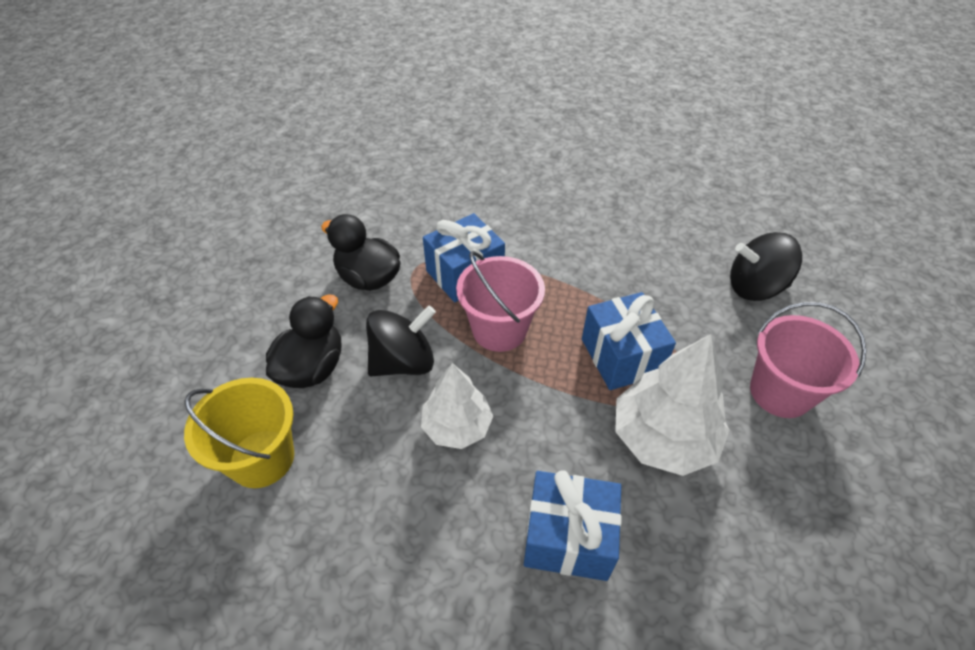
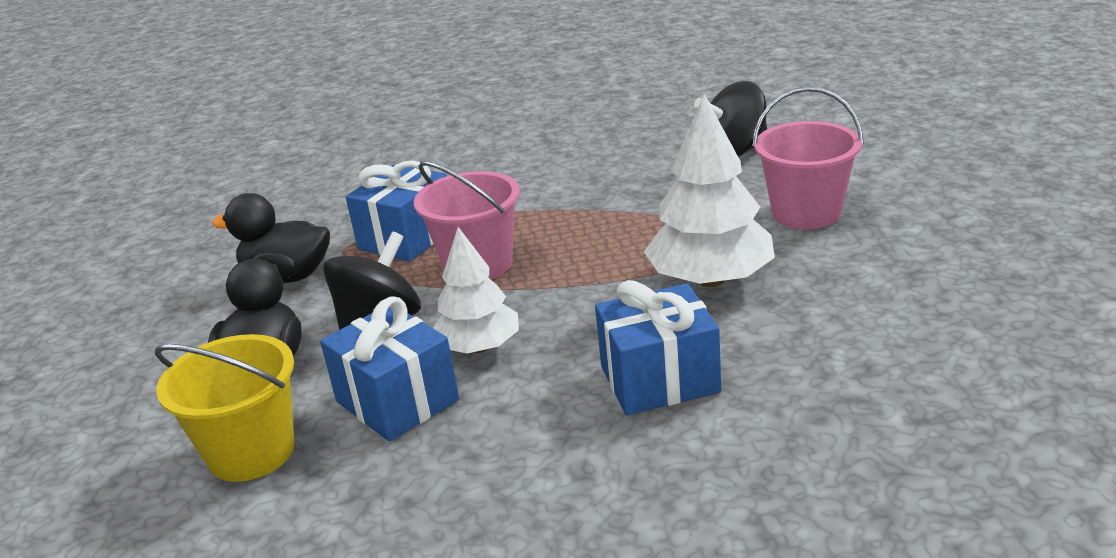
camera: 20 degrees left, 20 degrees down
(621, 356) = (628, 241): blue gift -> blue gift (397, 401)

